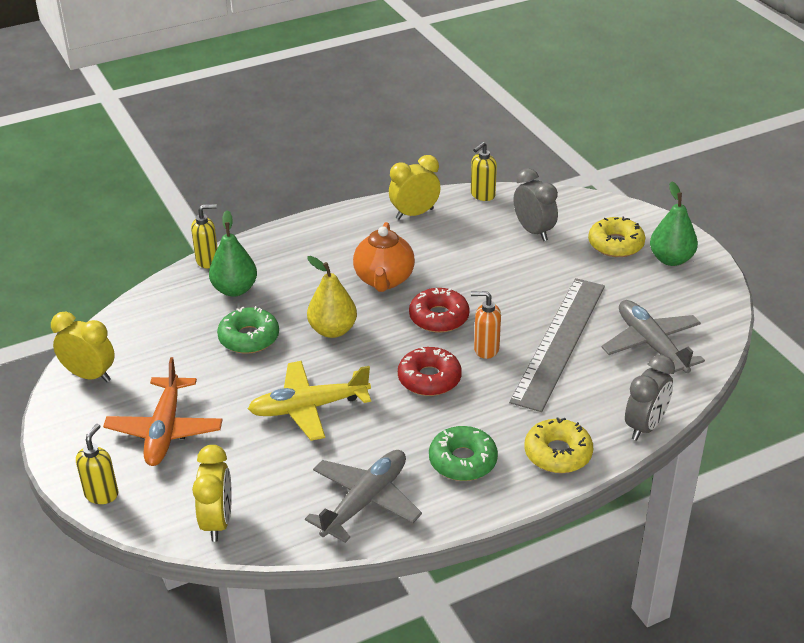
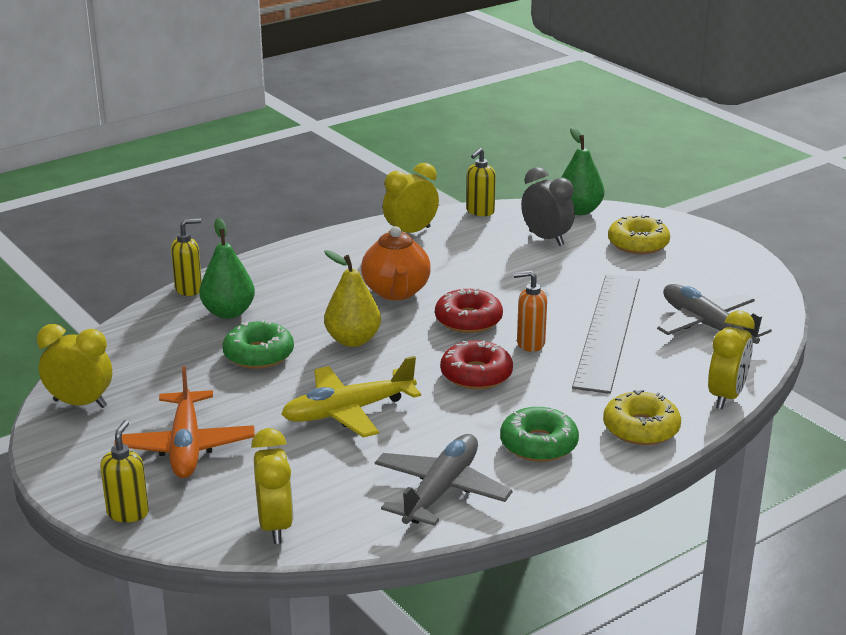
camera: 10 degrees left, 10 degrees down
(645, 426) = (726, 396): grey clock -> yellow clock
(671, 259) = (701, 252): green pear -> green pear (579, 210)

